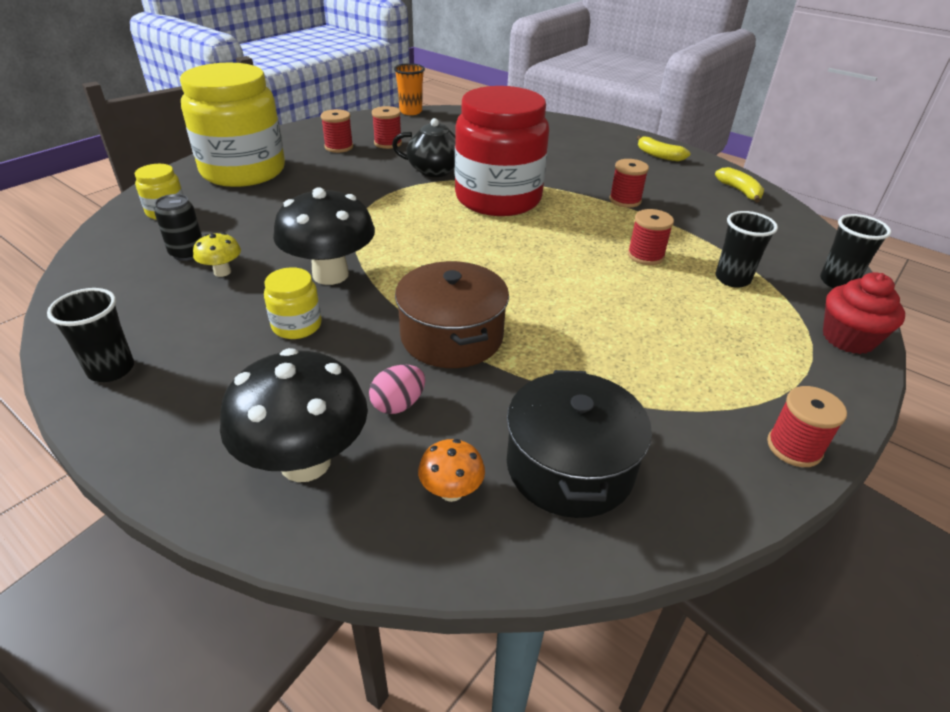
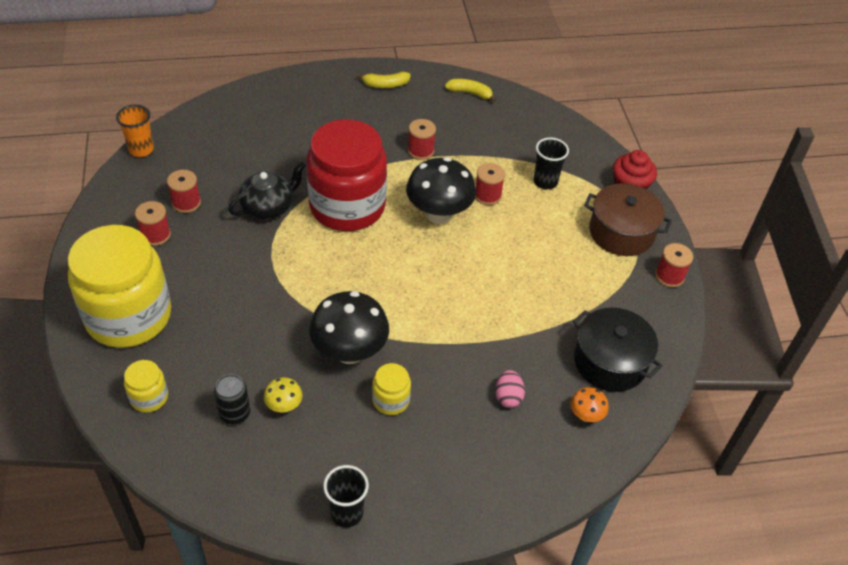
camera: 50 degrees left, 10 degrees up
(305, 462) = (515, 460): black mushroom -> black mushroom (439, 214)
(452, 336) = (473, 336): brown pot -> brown pot (621, 232)
(837, 282) = (589, 146): black cup -> none

